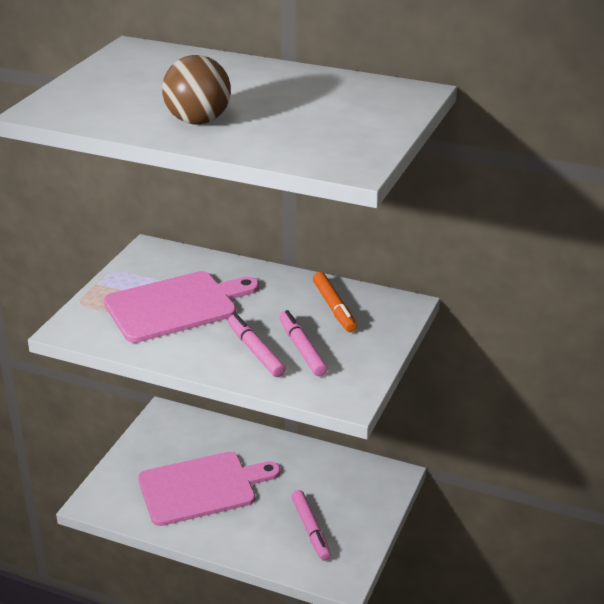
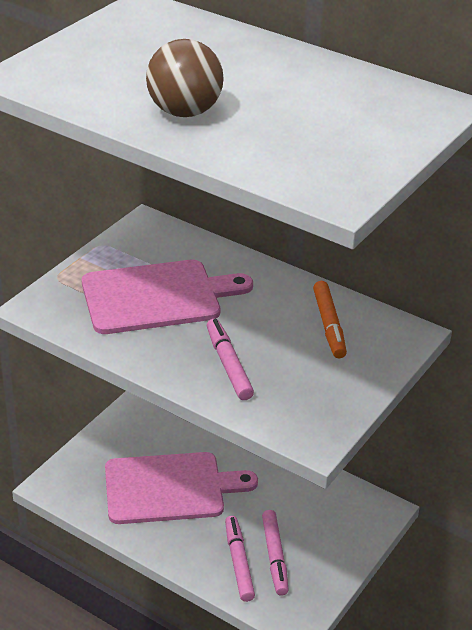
camera: 10 degrees right, 5 degrees up
(302, 349) = (280, 370): pink marker -> pink marker (238, 562)

